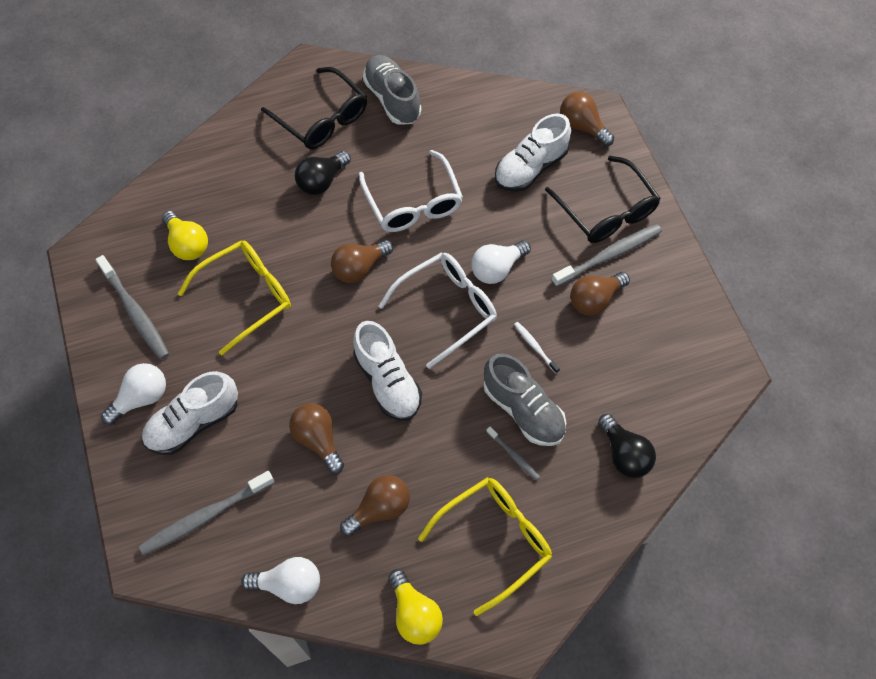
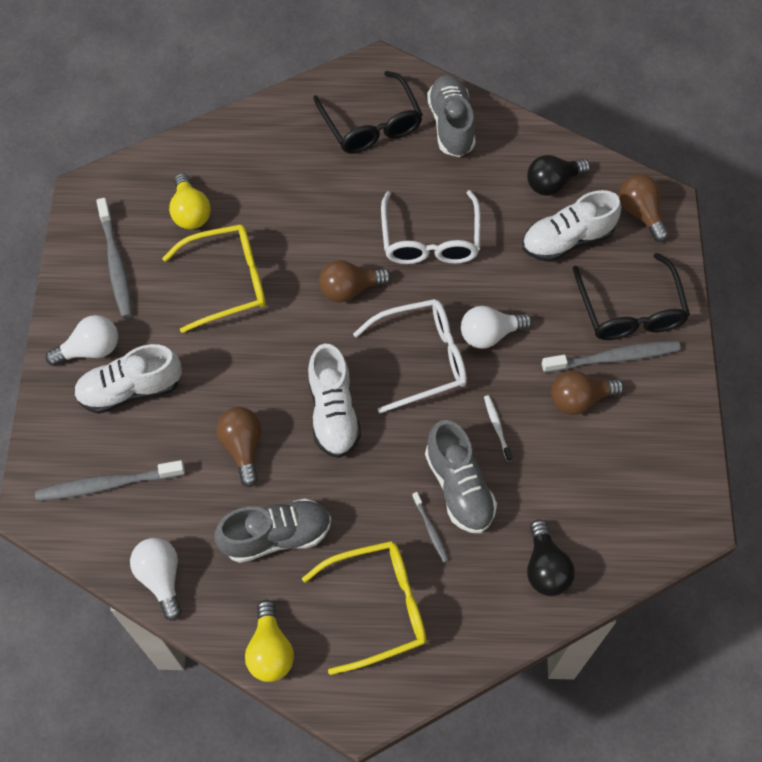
camera: 20 degrees right, 0 degrees up
(289, 584) = (161, 578): white light bulb -> white light bulb turned 135 degrees counterclockwise
(322, 181) = (346, 189): black light bulb -> black light bulb (552, 183)
(380, 509) = (276, 536): brown light bulb -> grey shoe

